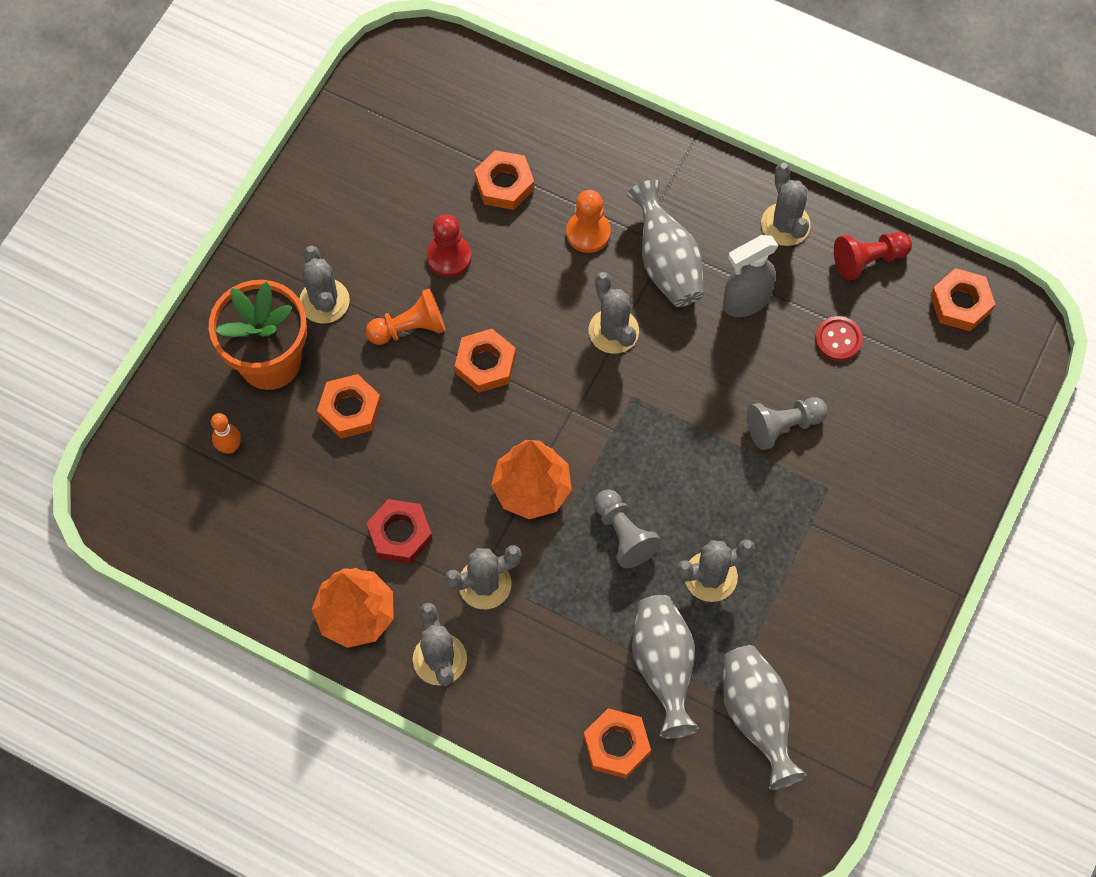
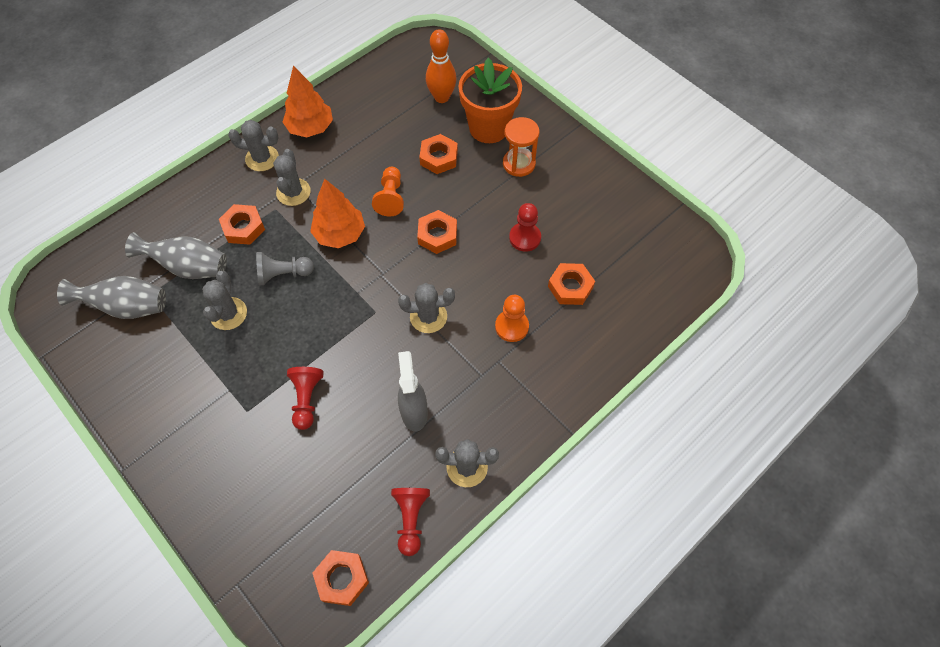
camera: 110 degrees right, 5 degrees down
(230, 447) = (441, 97): orange bowling pin -> orange bowling pin, size x1.75
(324, 301) = (519, 164): grey cactus -> orange hourglass
(400, 534) = (347, 160): red nut -> none
(409, 328) = (481, 202): orange pawn -> orange pawn (390, 198)
(616, 745) = (159, 227): orange nut -> orange nut (243, 228)
(666, 262) = (468, 369): grey vase -> none
(783, 426) = (307, 399): grey pawn -> red pawn
(838, 339) = (354, 466): red button -> none

